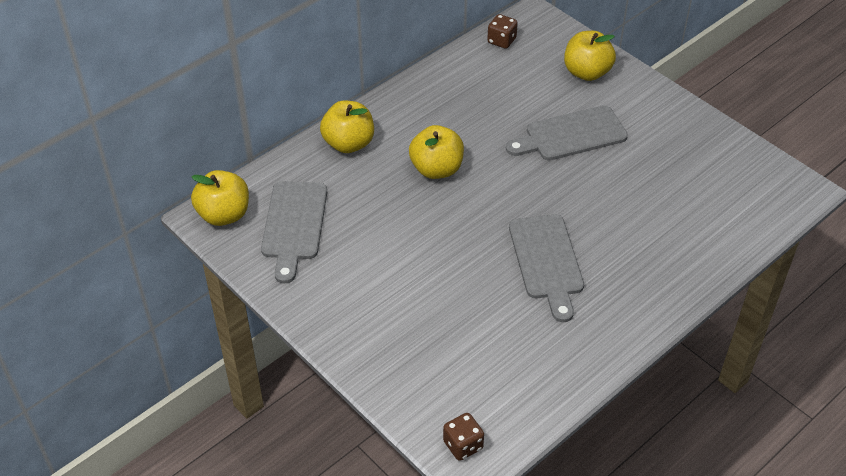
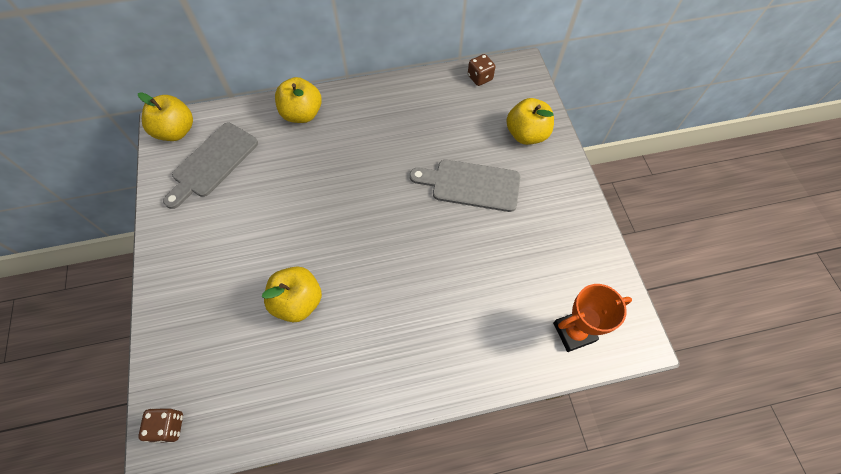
camera: 30 degrees right, 15 degrees up
(436, 169) = (346, 165): yellow apple -> yellow apple (298, 302)
(547, 261) = (363, 291): grey cutting board -> none
(751, 207) = (574, 332): none -> orange trophy

